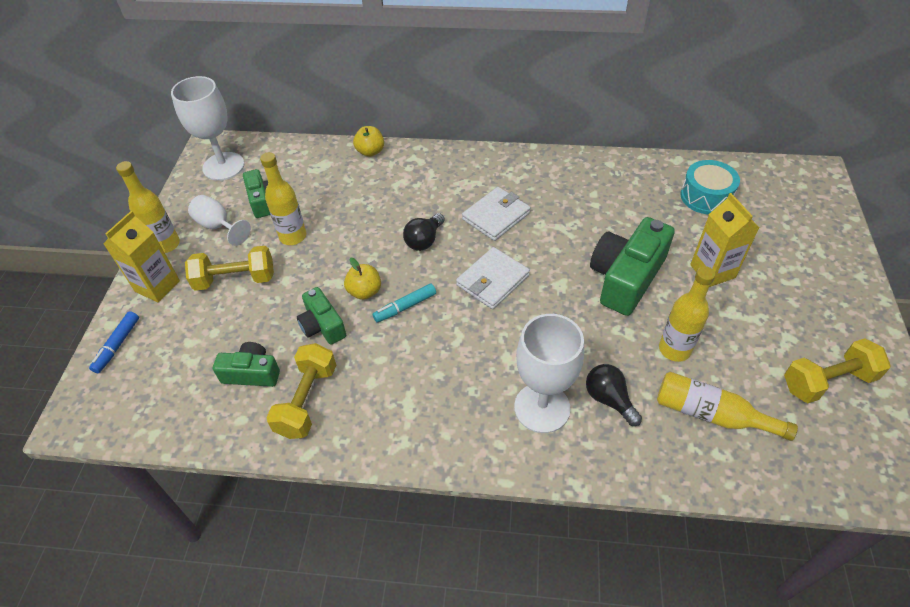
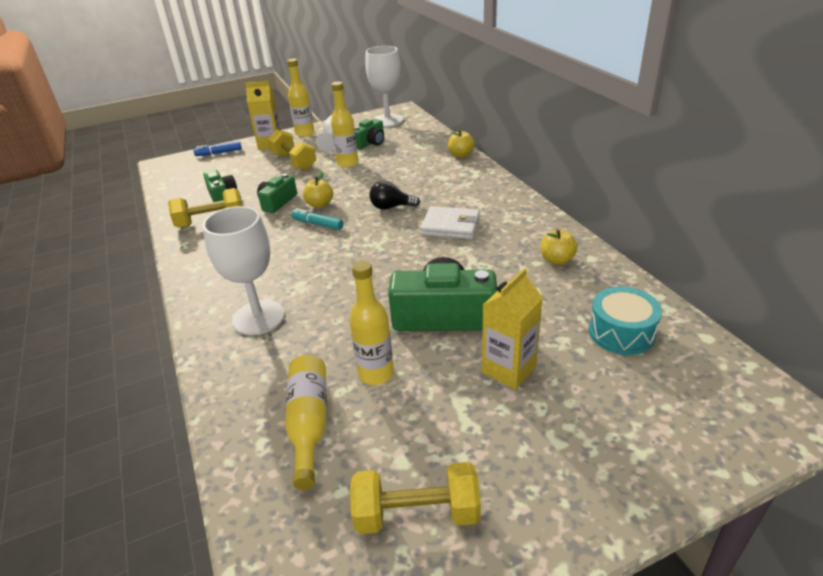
camera: 60 degrees right, 15 degrees down
(492, 280) = (376, 249): white wallet -> none
(599, 182) = (557, 260): none -> yellow apple
(609, 399) = (288, 351): black light bulb -> none
(827, 381) = (416, 514): yellow dumbbell -> yellow dumbbell turned 45 degrees counterclockwise

